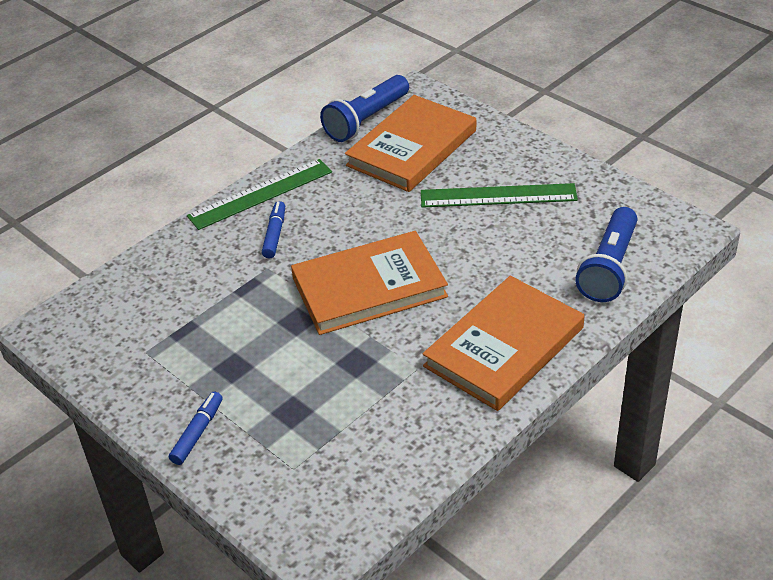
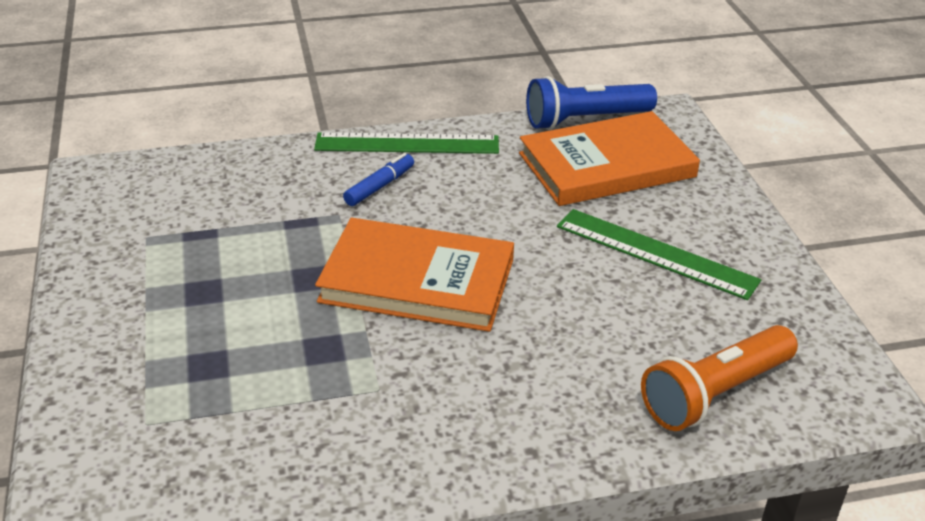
camera: 30 degrees right, 5 degrees down
(198, 433) = (102, 337): blue marker -> none
(504, 347) = (498, 418): orange book -> none
(608, 268) = (715, 393): blue flashlight -> orange flashlight

